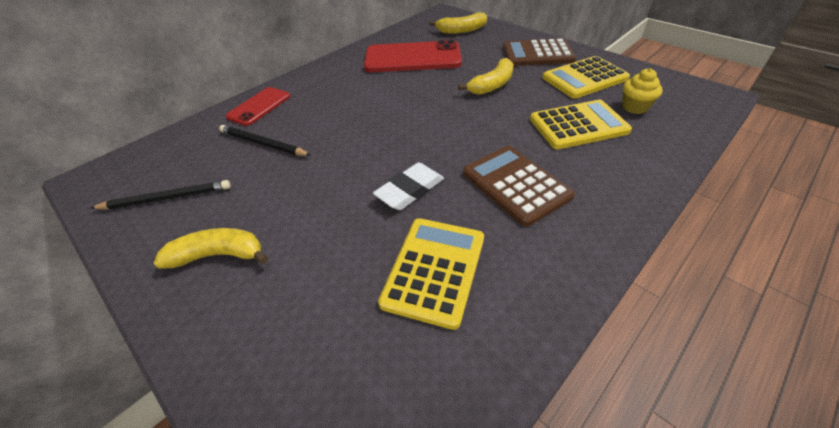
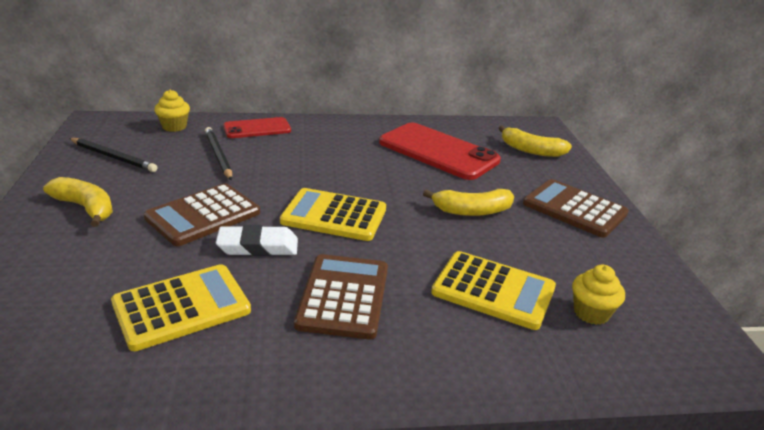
camera: 35 degrees right, 15 degrees down
(182, 142) = (174, 127): none -> yellow cupcake
(331, 195) = (203, 215): none -> brown calculator
(584, 78) = (585, 257): yellow calculator -> yellow calculator (334, 215)

